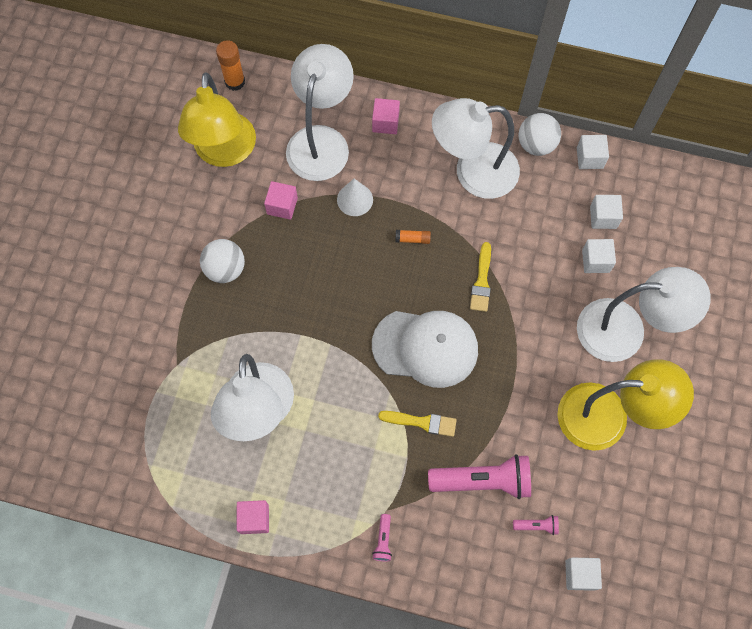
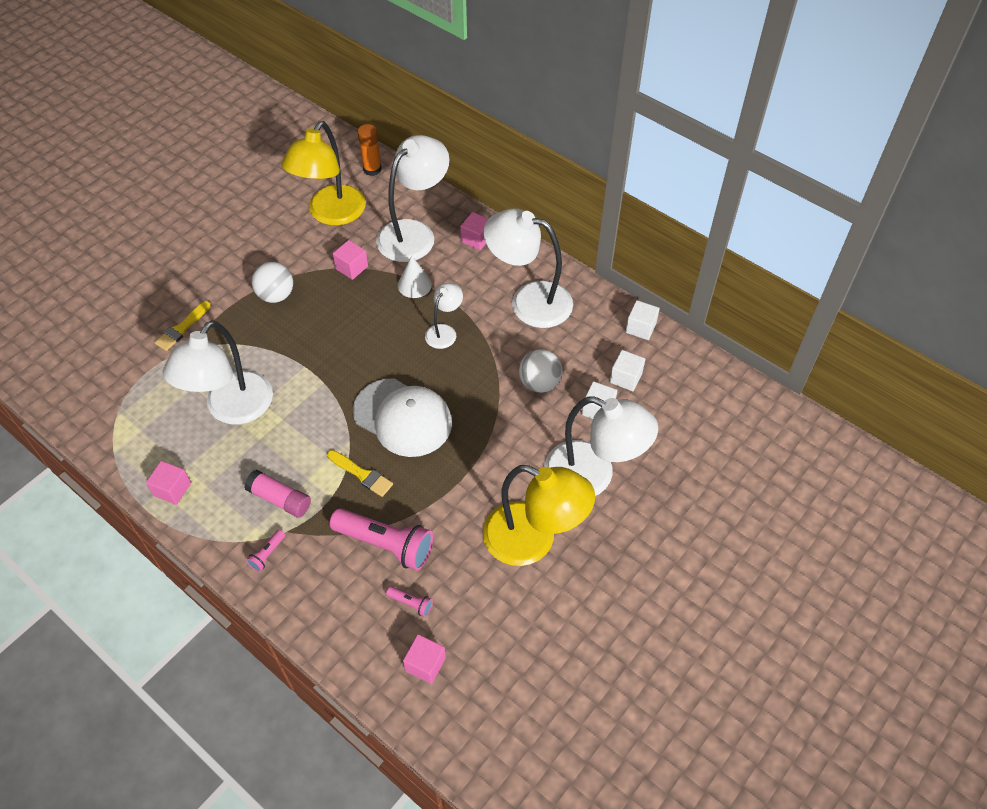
camera: 25 degrees right, 15 degrees down
(361, 482) = (280, 499): none -> pink glue stick
(412, 239) = (444, 331): orange glue stick -> white lamp
(482, 281) = (484, 386): yellow brush -> yellow brush (182, 328)
(536, 144) = (597, 300): white ball -> white ball (539, 383)
(580, 575) = (425, 664): white cube -> pink cube

